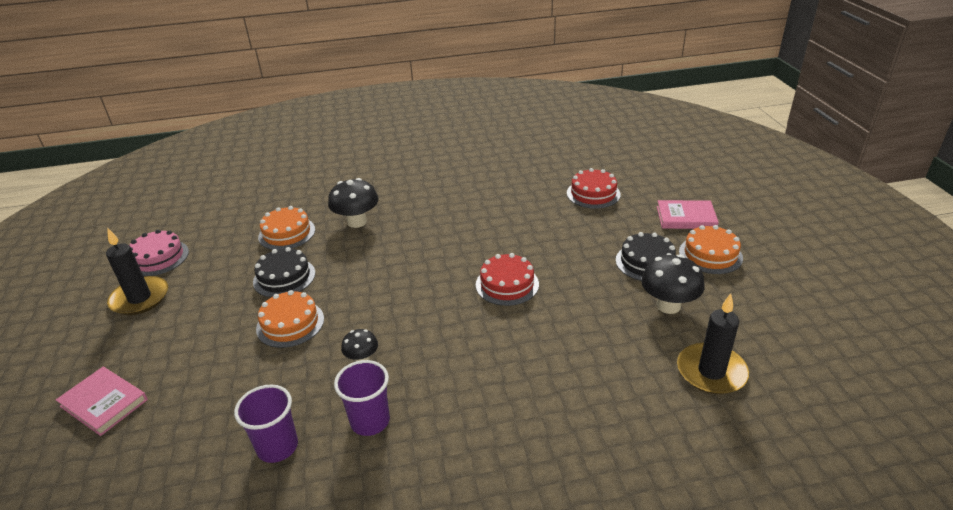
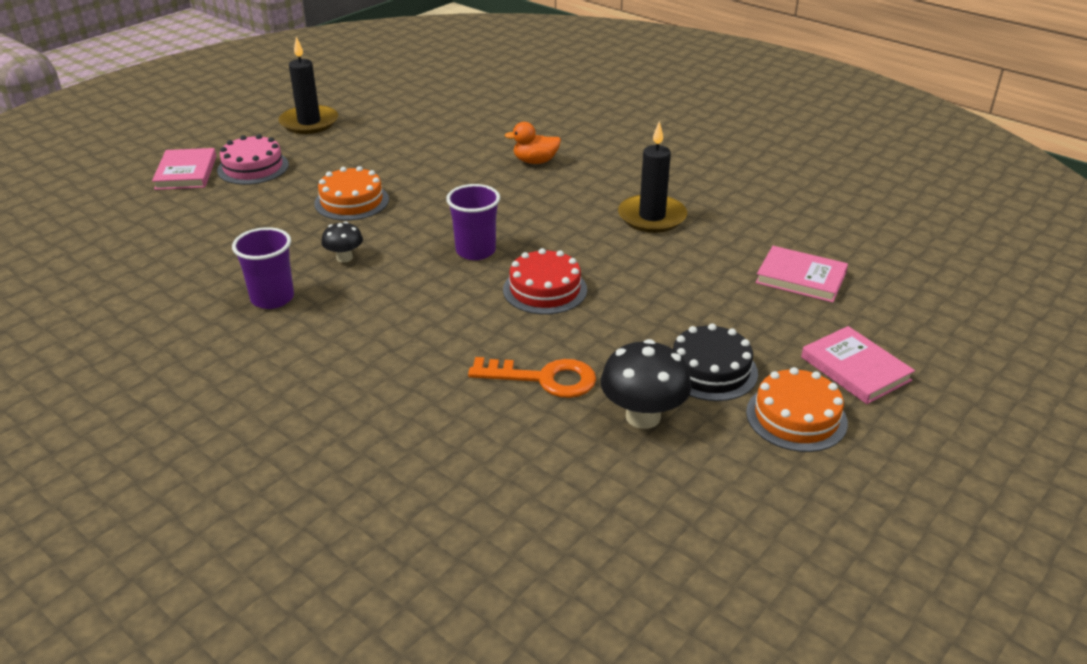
camera: 50 degrees right, 0 degrees up
(158, 258) = (365, 102): pink cake -> pink cake (253, 167)
(277, 447) = (205, 268): purple cup -> purple cup (475, 251)
(284, 277) = (408, 168): black cake -> none
(287, 233) = (471, 137): orange cake -> none
(357, 222) = (535, 161): black mushroom -> orange duck
(593, 194) = (801, 278): red cake -> pink book
(599, 327) = (544, 379): none -> orange key
(711, 372) = (555, 491): black candle -> black candle (652, 217)

